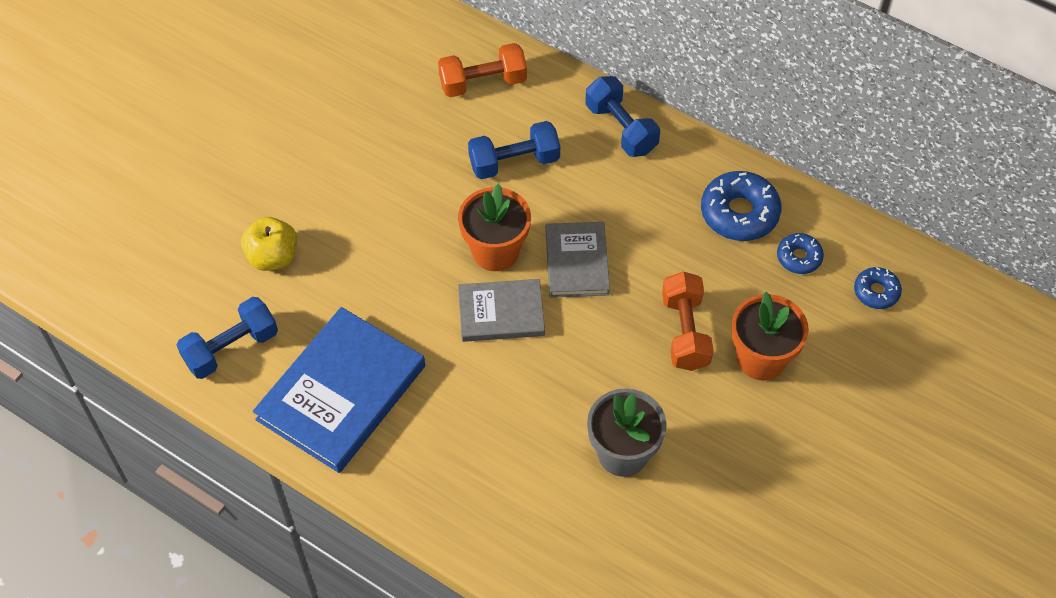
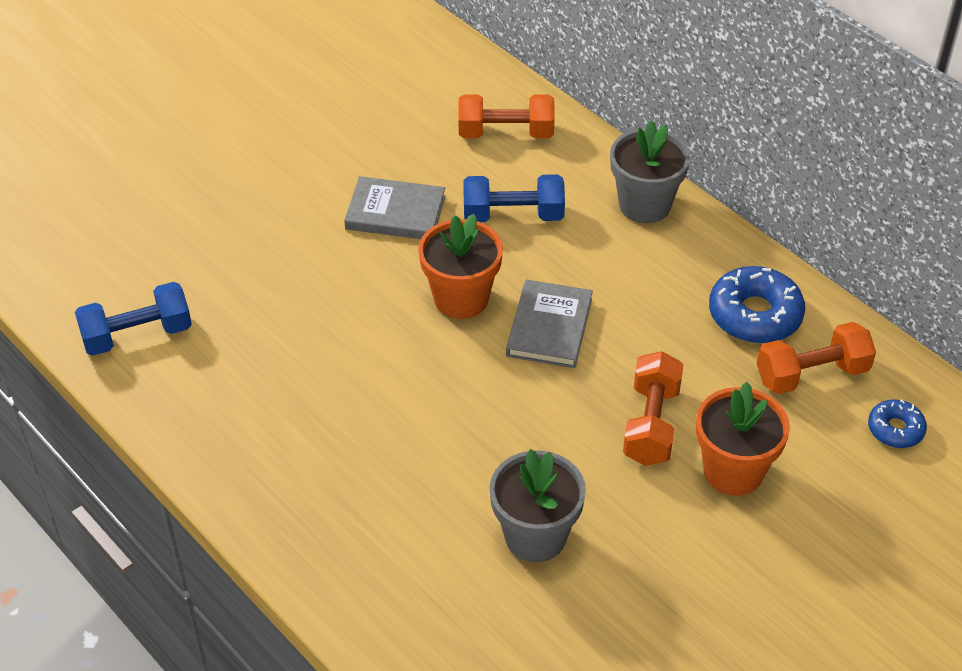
camera: 15 degrees right, 10 degrees down
(273, 257) = (216, 256): yellow apple -> none
(341, 393) = (238, 404): blue book -> none
(501, 313) = (445, 361): grey book -> grey book (395, 212)
(621, 128) = (644, 205): blue dumbbell -> grey flower pot
(799, 257) = (812, 374): blue donut -> orange dumbbell

